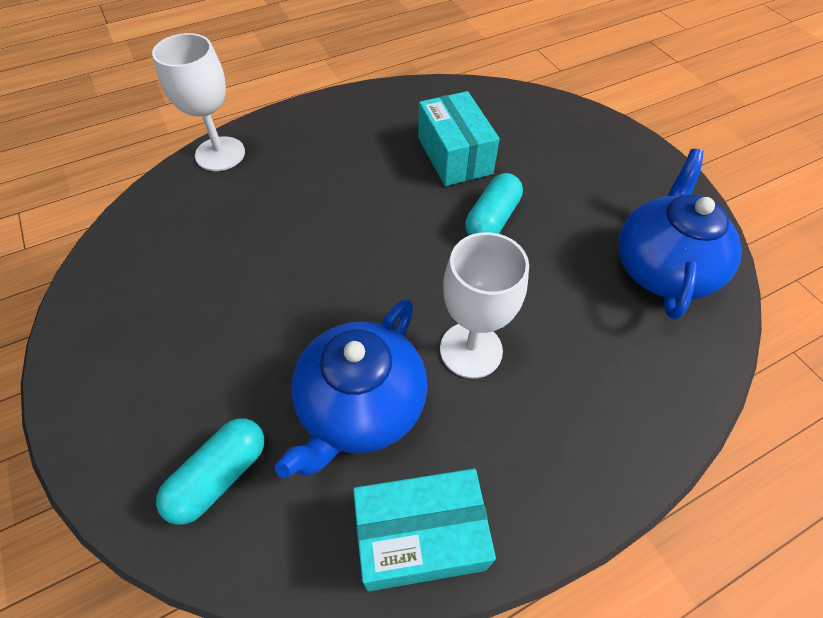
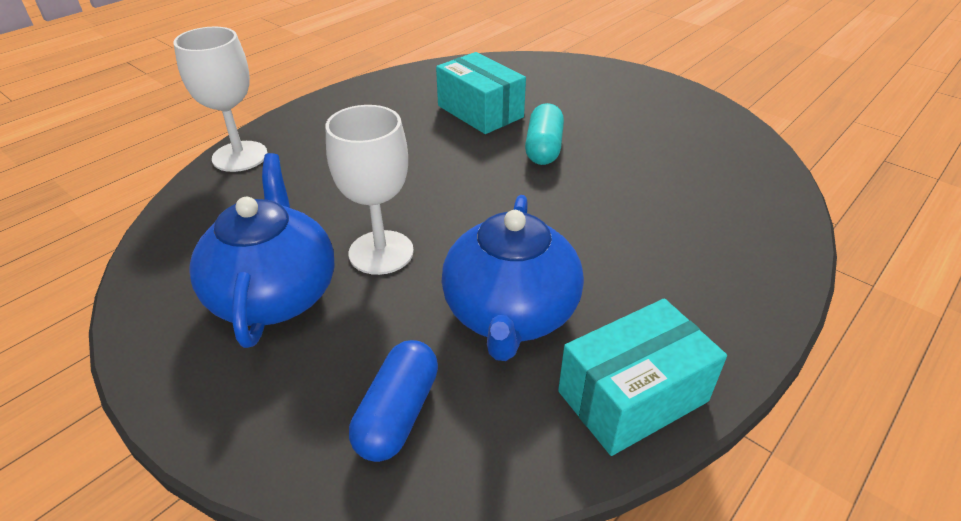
camera: 20 degrees left, 15 degrees down
(219, 476) = (397, 413): turquoise capsule -> blue capsule
(471, 350) = (586, 244): white goblet -> white goblet (381, 252)
(662, 267) = (708, 148): blue teapot -> blue teapot (274, 294)

